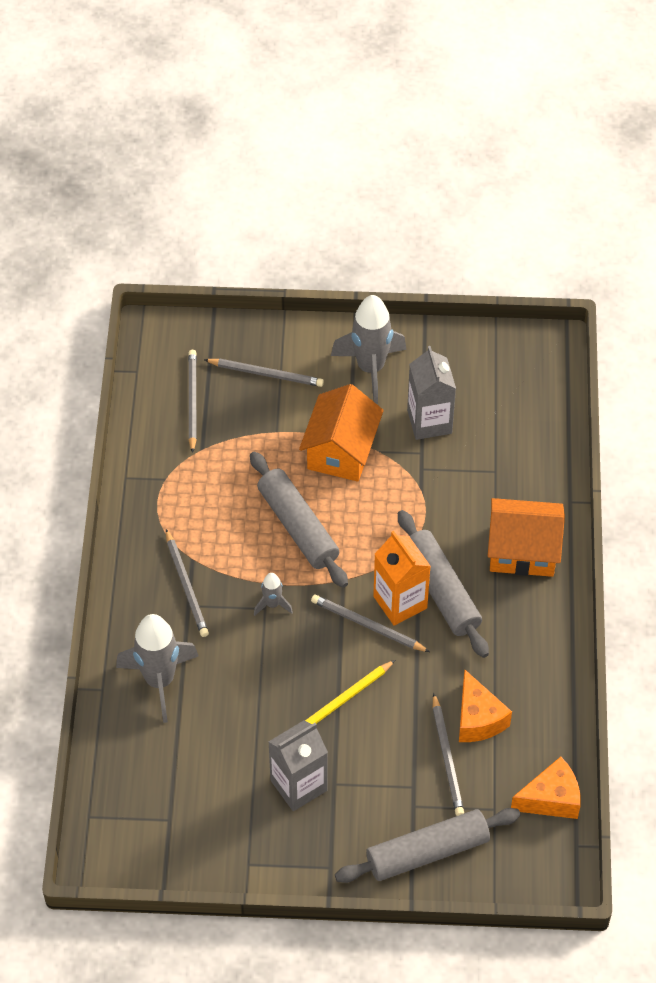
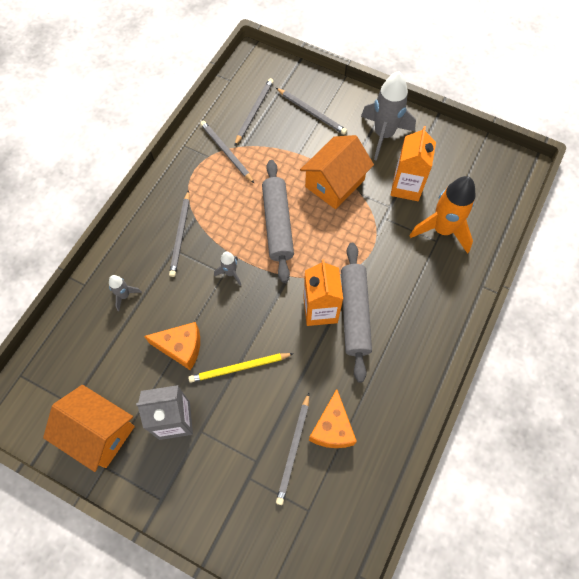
camera: 25 degrees right, 10 degrees up
(159, 680) = (124, 295): grey rocket -> grey rocket, size x0.48
(368, 625) = (288, 318): grey pencil -> grey pencil (226, 152)
(427, 852) = (239, 522): grey rolling pin -> none
(429, 421) = (406, 187): grey carton -> orange carton
(496, 456) = (442, 230): none -> orange rocket
(522, 551) = (429, 309): orange house -> orange house (98, 433)
(551, 799) = (356, 523): orange cheese -> orange cheese (181, 348)

